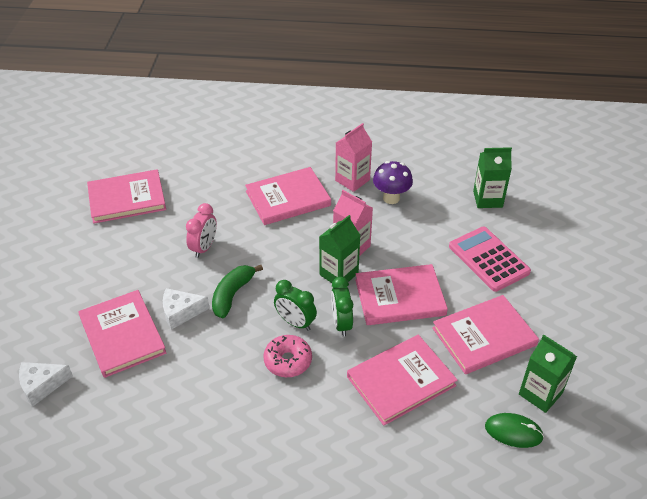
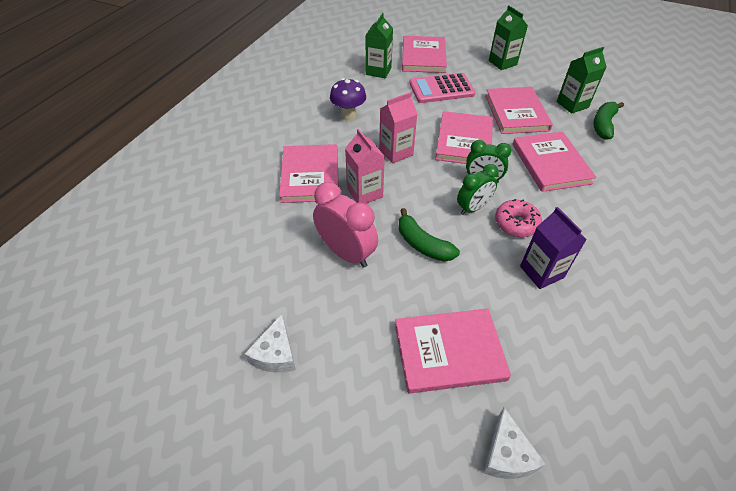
camera: 70 degrees left, 5 degrees up
(127, 199) = (224, 310): pink book -> pink book (423, 57)
(181, 312) = (432, 291): white cheese -> white cheese (276, 354)
(204, 248) = (346, 253): pink clock -> pink clock, size x1.50
(229, 389) = (541, 272): none -> purple carton
(339, 274) = (424, 167): green carton -> green carton (502, 63)
(352, 180) = (312, 130): pink carton -> pink carton (365, 193)
(513, 432) = (603, 125): green mouse -> green banana

